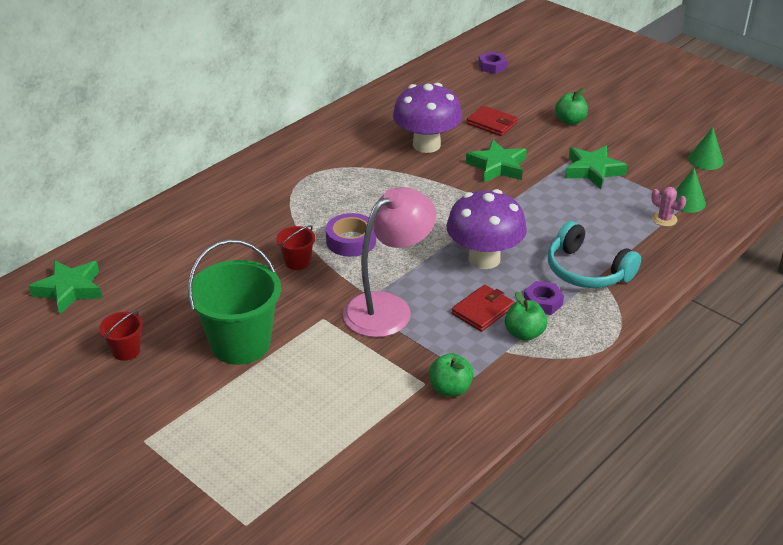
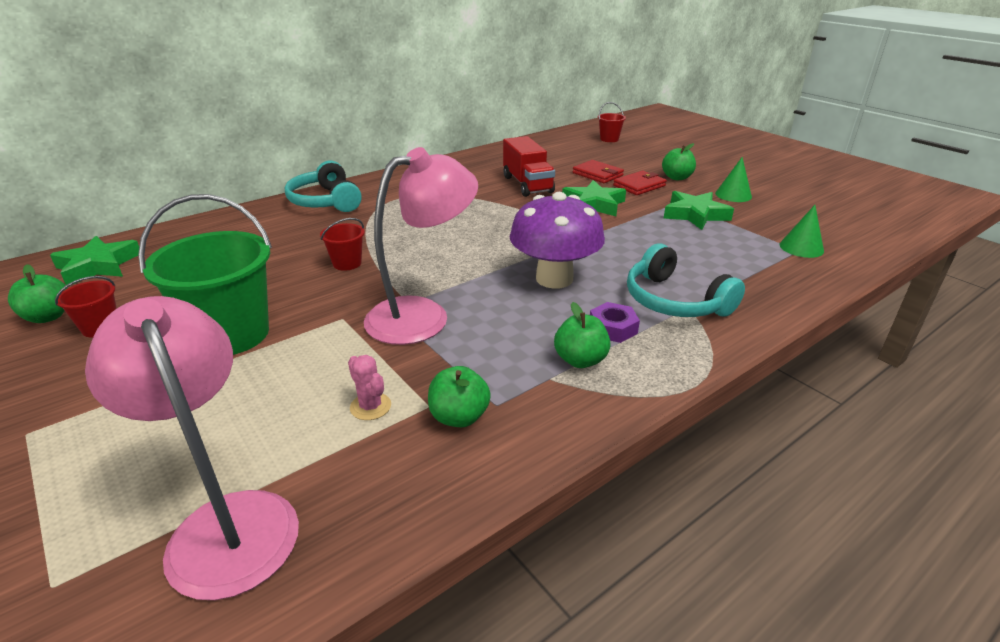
camera: 10 degrees right, 5 degrees down
(71, 346) = (48, 317): none -> green apple
(235, 188) = (326, 201): none -> turquoise headphones
(328, 476) = (225, 522): none -> pink lamp
(351, 241) = (414, 250): purple tape -> none
(426, 145) = (527, 184): purple mushroom -> red truck
(482, 310) = (535, 329): red wallet -> red wallet (639, 186)
(492, 66) = (609, 139): purple nut -> red bucket
(664, 219) = (774, 261): pink cactus -> pink cactus (370, 406)
(705, 160) = (822, 215): green cone -> green cone (733, 195)

